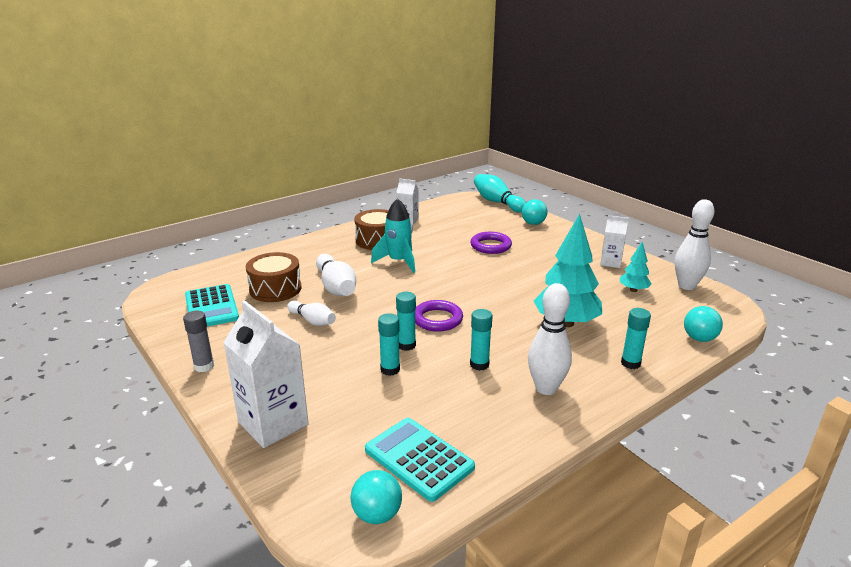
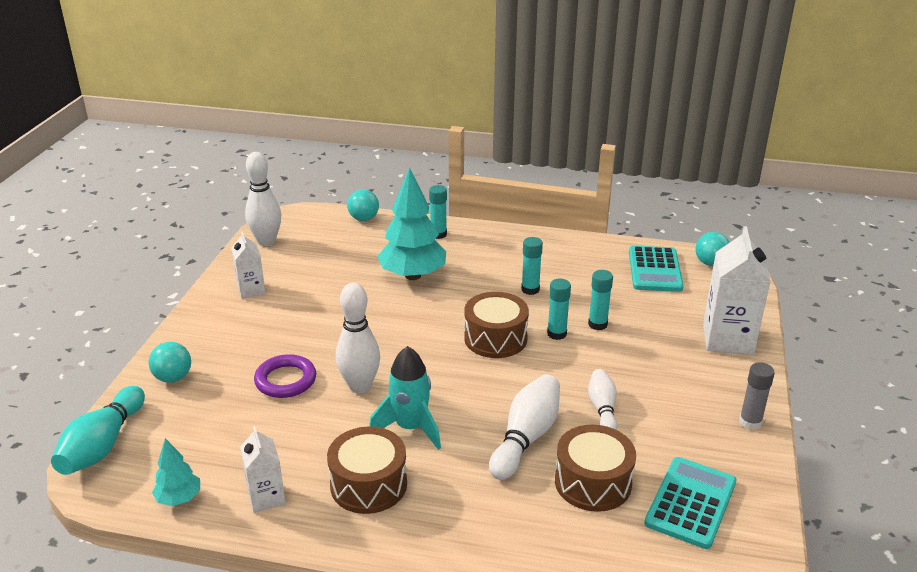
camera: 130 degrees left, 5 degrees up
(437, 319) = (495, 338): purple ring -> brown drum
(546, 388) = (517, 254): white bowling pin -> white bowling pin (360, 386)
(633, 290) = (306, 263): turquoise tree -> turquoise tree (179, 498)

